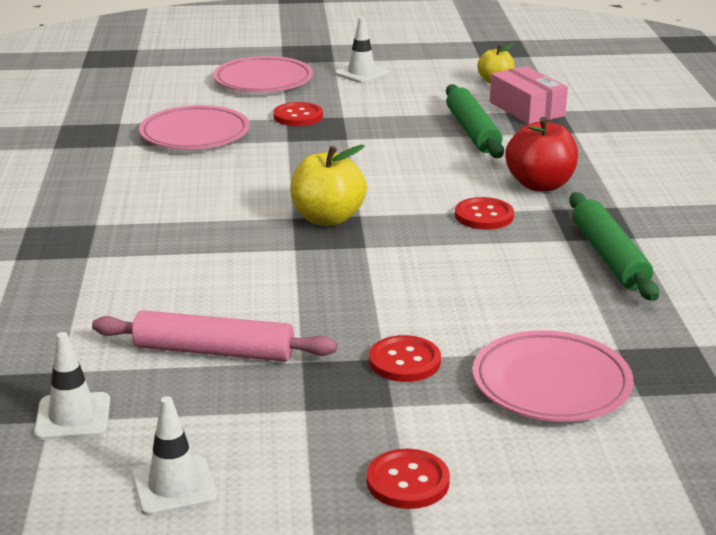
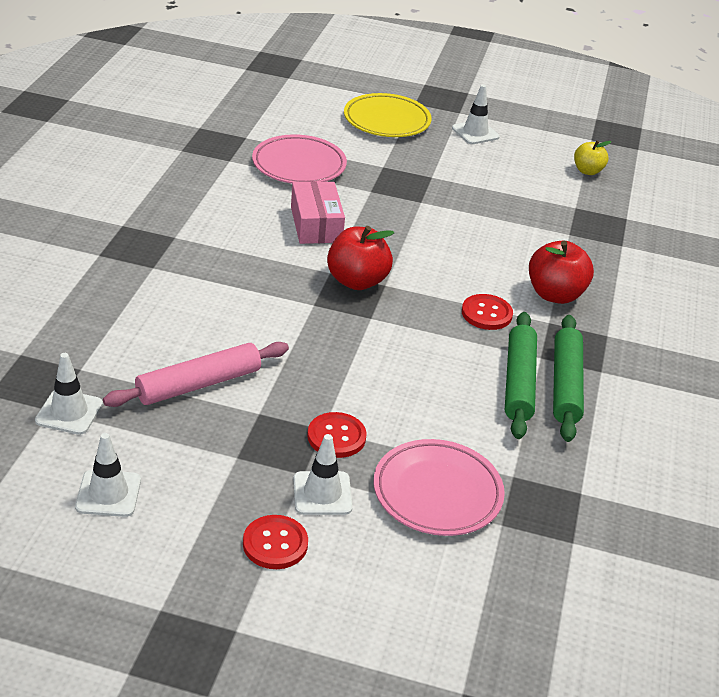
camera: 15 degrees right, 10 degrees up
(214, 352) = (199, 384): pink rolling pin -> pink rolling pin turned 60 degrees counterclockwise
(263, 81) = (387, 121): pink plate -> yellow plate
(298, 116) = (394, 167): red button -> none
(327, 218) = (357, 281): yellow apple -> red apple
(427, 418) = (322, 493): none -> white traffic cone
(472, 131) = (532, 221): green rolling pin -> green rolling pin (518, 382)
(527, 109) = (596, 209): pink box -> pink box (316, 224)

